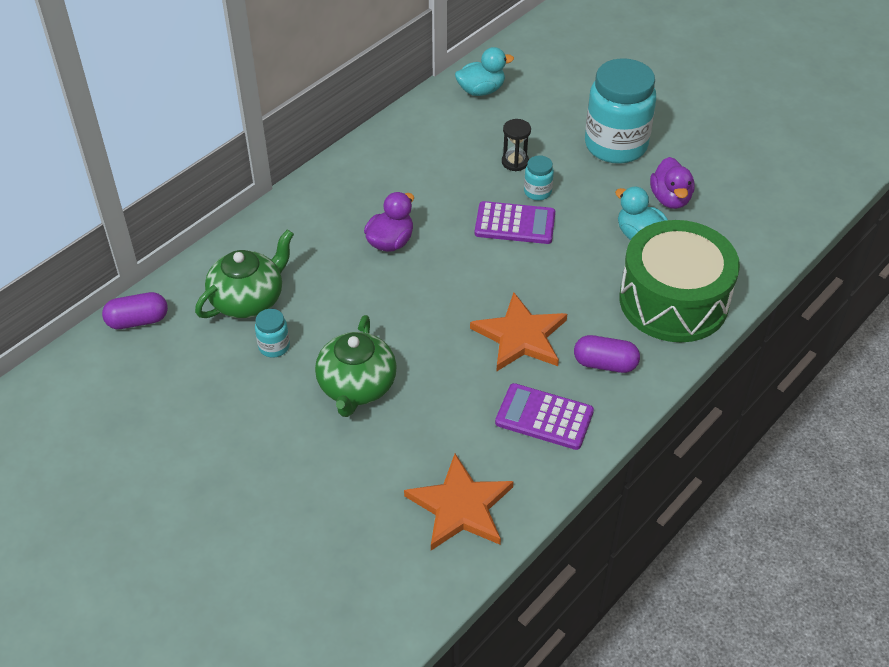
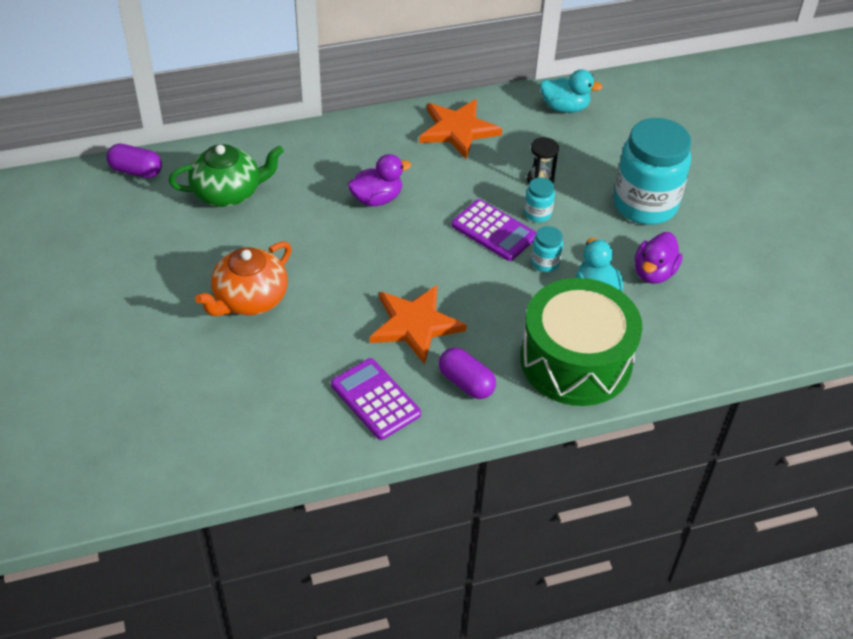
camera: 30 degrees right, 0 degrees up
(274, 346) = (215, 238): turquoise jar -> turquoise jar (545, 263)
(357, 387) = (250, 299): green teapot -> orange teapot
(460, 506) = (246, 433): orange star -> orange star (458, 130)

